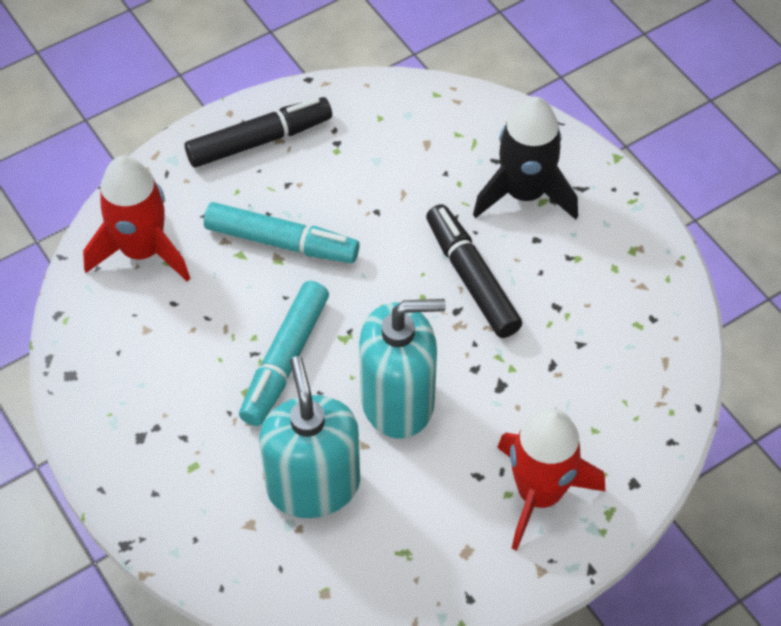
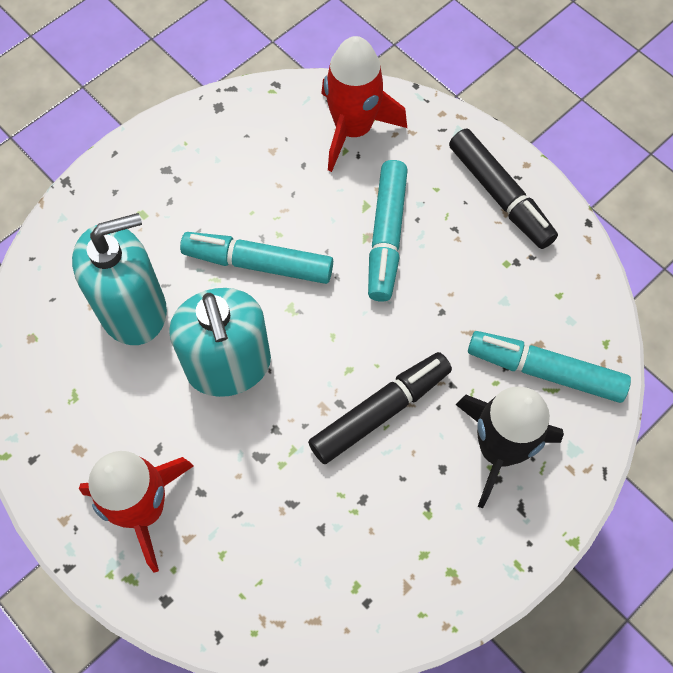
camera: 80 degrees right, 10 degrees up
(454, 144) = (545, 371): none -> turquoise marker

